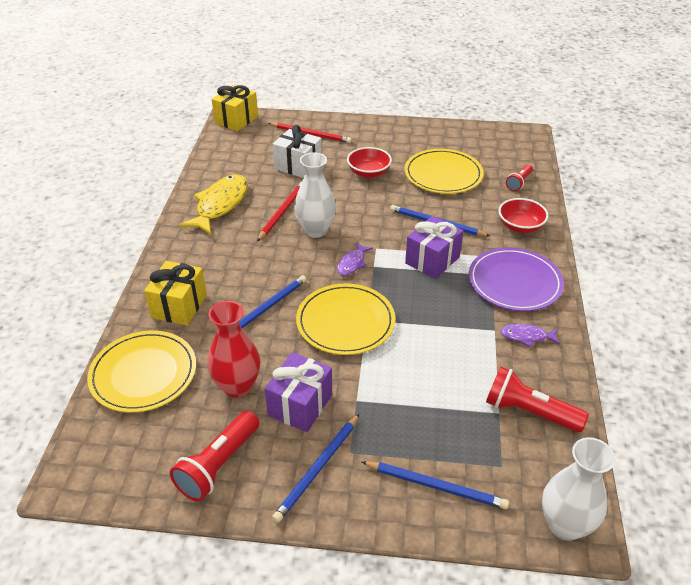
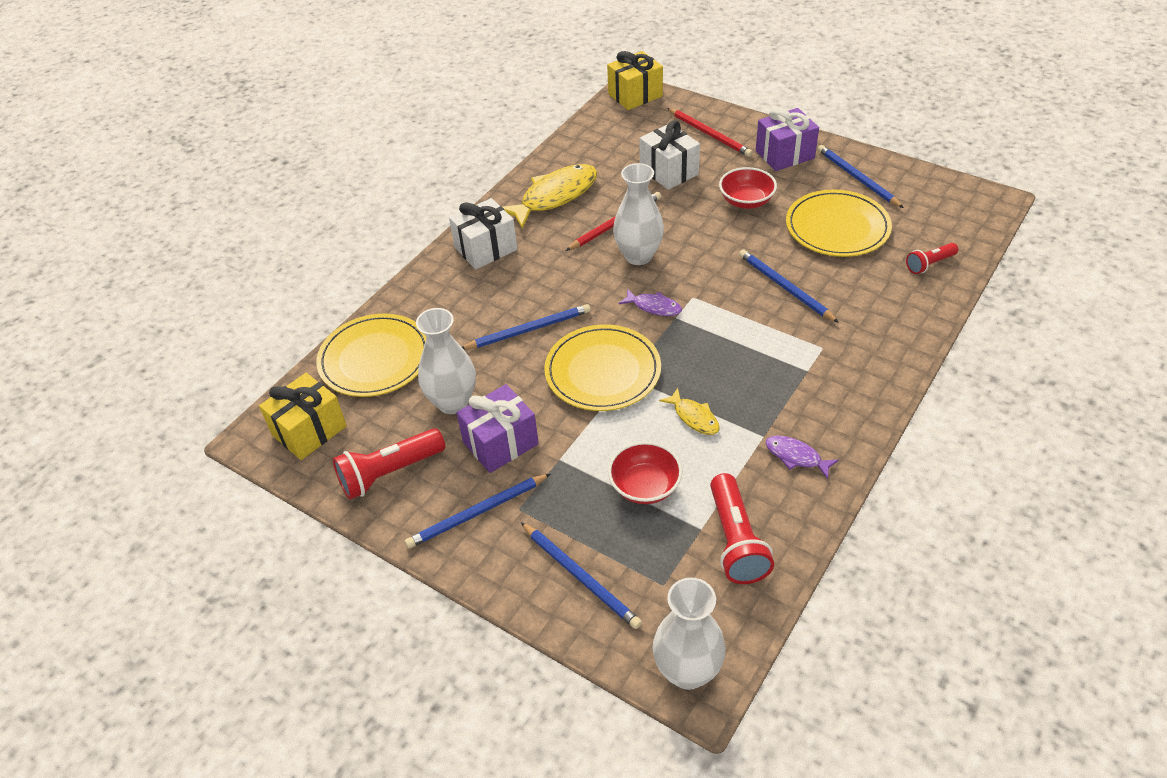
camera: 30 degrees right, 5 degrees up
(179, 306) = (447, 299): yellow gift -> yellow gift (309, 430)
(187, 258) = (486, 249): none -> white gift
(237, 386) = (452, 402): red vase -> white vase
(352, 263) = (654, 307): purple fish -> purple fish turned 120 degrees counterclockwise
(432, 260) = (748, 331): purple gift -> purple gift (784, 154)
(433, 140) = (857, 178): none -> blue pencil
(437, 333) = (694, 417): none -> yellow fish
(514, 282) = (829, 388): purple plate -> none
(520, 226) = (888, 322): red bowl -> red bowl (645, 486)
(529, 412) = (736, 540): red flashlight -> red flashlight turned 150 degrees counterclockwise

